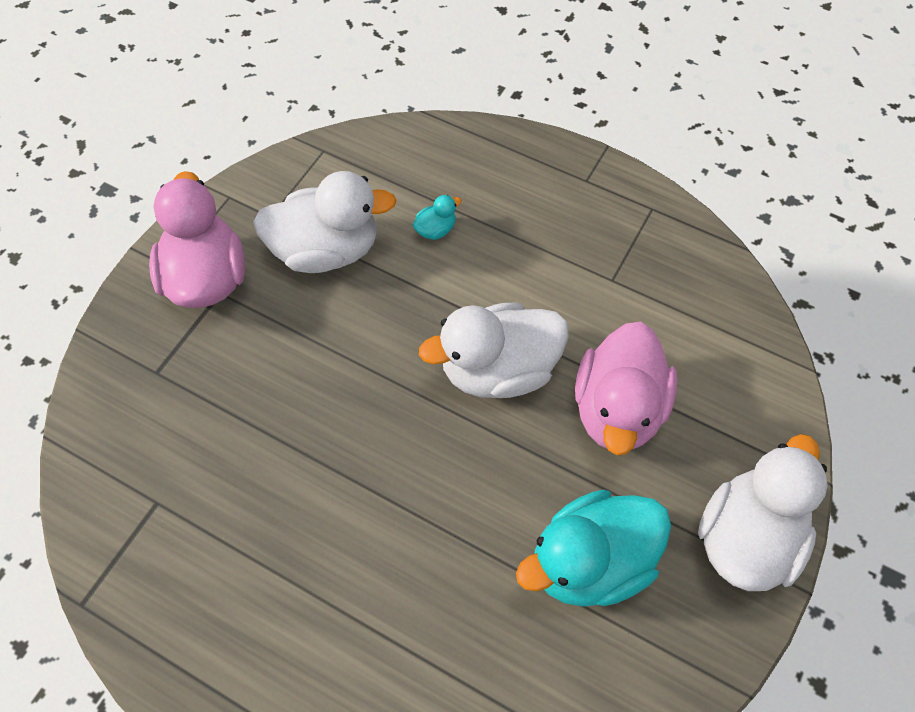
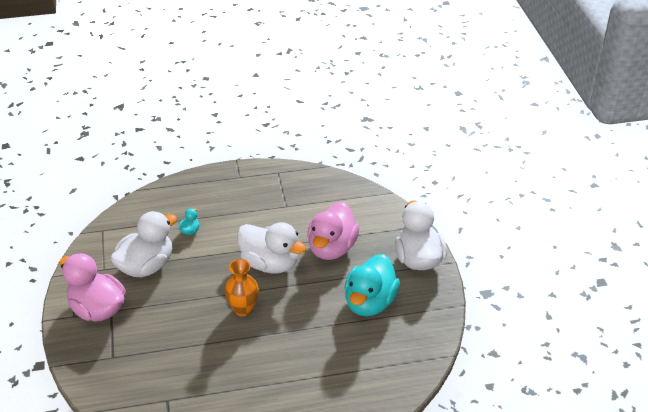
camera: 40 degrees left, 20 degrees down
(390, 423) = (243, 309): none -> orange vase
(498, 370) = (270, 264): white duck -> white duck turned 90 degrees counterclockwise
(617, 409) = (332, 248): pink duck -> pink duck turned 45 degrees clockwise

